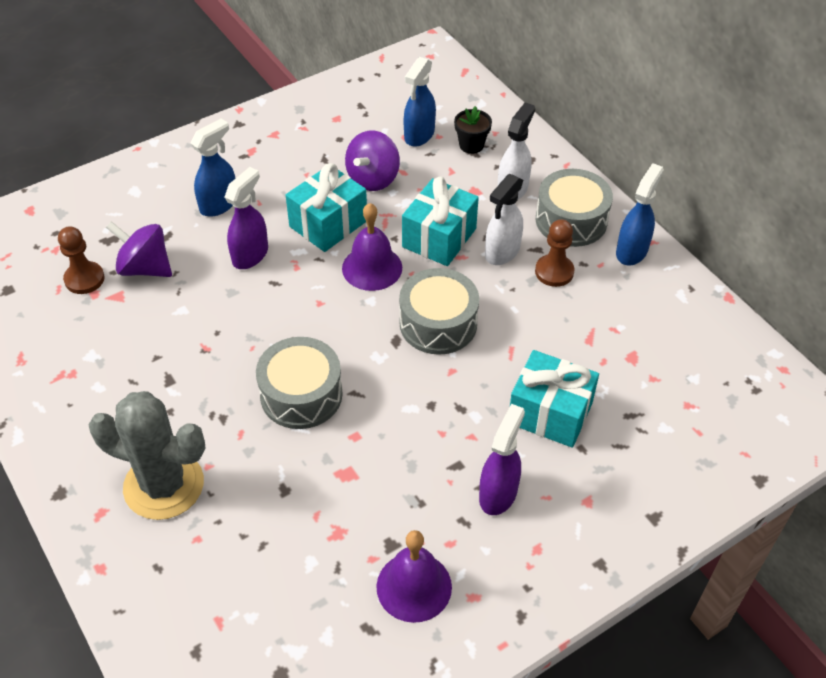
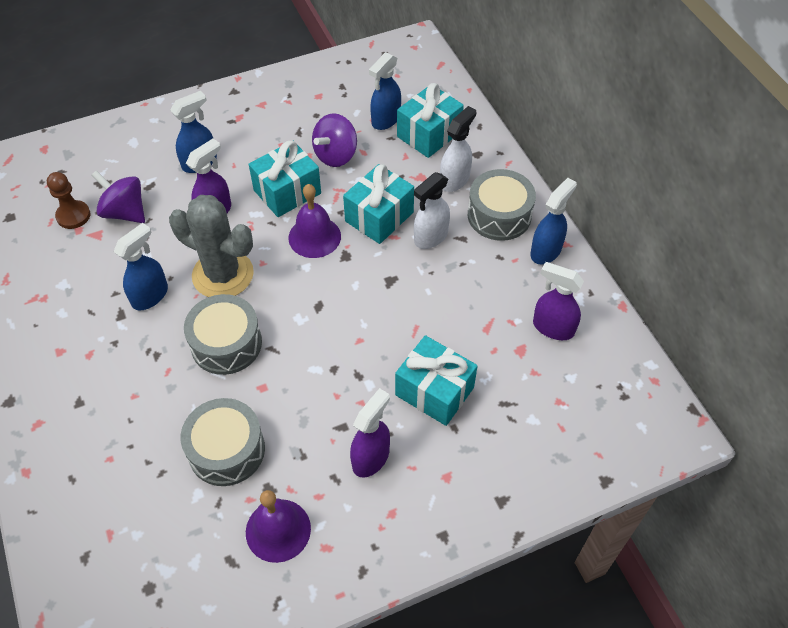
camera: 10 degrees right, 5 degrees up
(164, 485) = (94, 407): grey cactus -> grey cactus (223, 274)
(199, 354) = (150, 296): none -> blue spray bottle
(438, 323) = (358, 295): grey drum -> grey drum (226, 450)
(471, 145) = (429, 134): black flower pot -> turquoise gift
(554, 272) = (472, 261): brown pawn -> none
(660, 329) = (552, 328): none -> purple spray bottle

